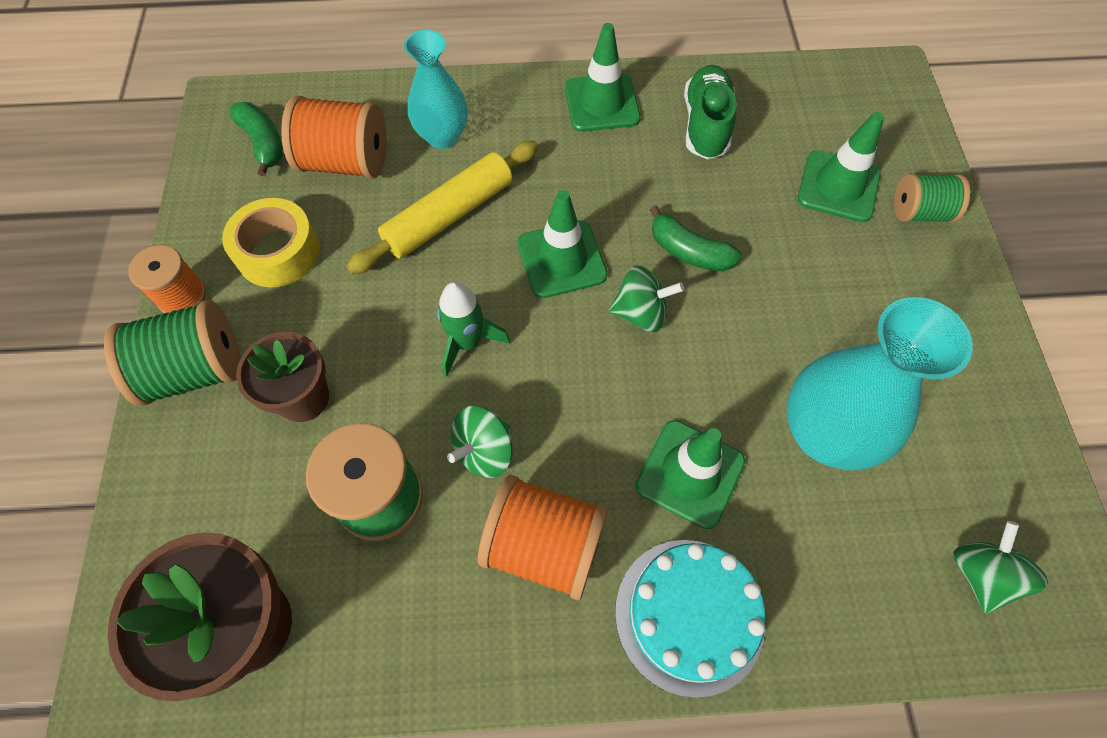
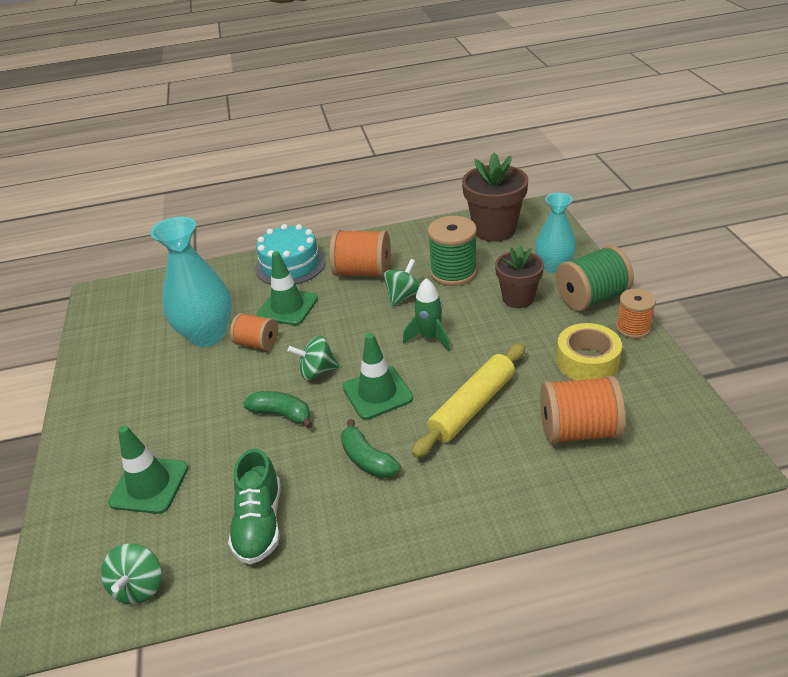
camera: 175 degrees right, 25 degrees down
(263, 143) = (661, 433): green banana -> green banana (367, 459)
(443, 136) = (505, 468): turquoise vase -> turquoise vase (554, 266)
(601, 103) = (362, 529): green traffic cone -> none
(735, 392) = (257, 343): none -> orange spool
(919, 212) = (88, 475): green spool -> none
(980, 574) = (143, 299): green spinning top -> green spinning top (139, 587)

